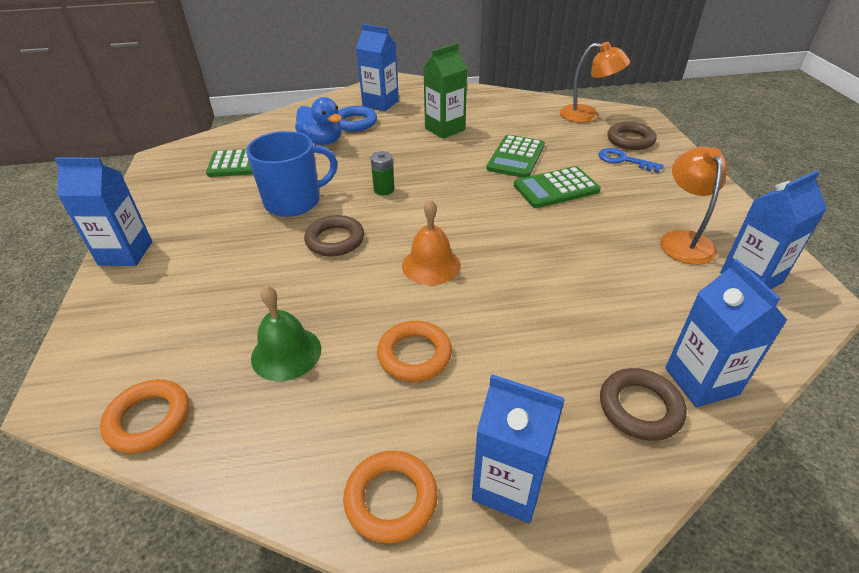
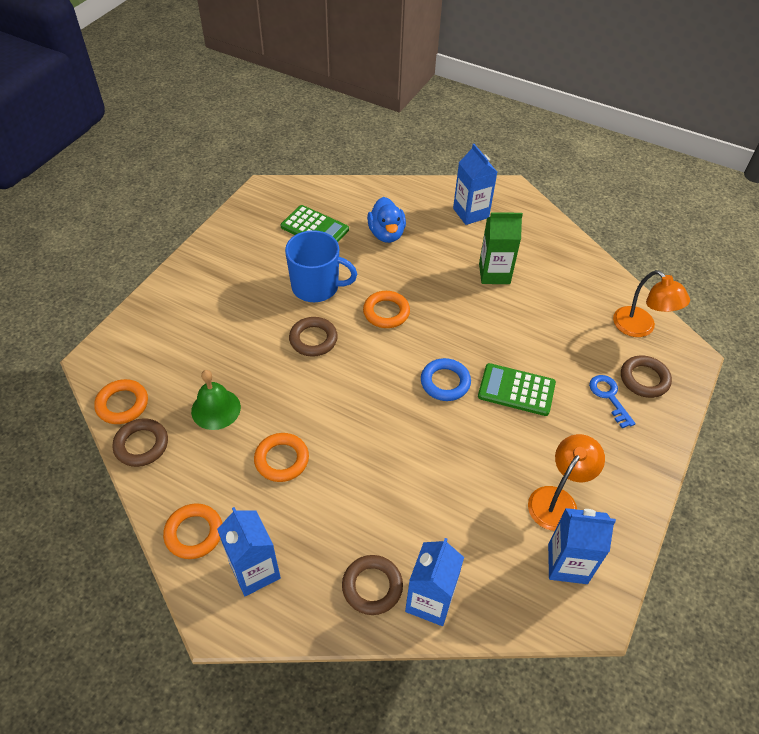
camera: 35 degrees right, 10 degrees up
(126, 253) = (186, 272): blue carton -> none
(219, 447) = (141, 445): none -> brown ring
(355, 123) = (429, 226): blue ring -> blue ring (445, 382)
(384, 190) = (386, 312): green battery -> orange ring
(431, 265) = (354, 400): orange bell -> none
(516, 157) = (520, 339): green calculator -> none

